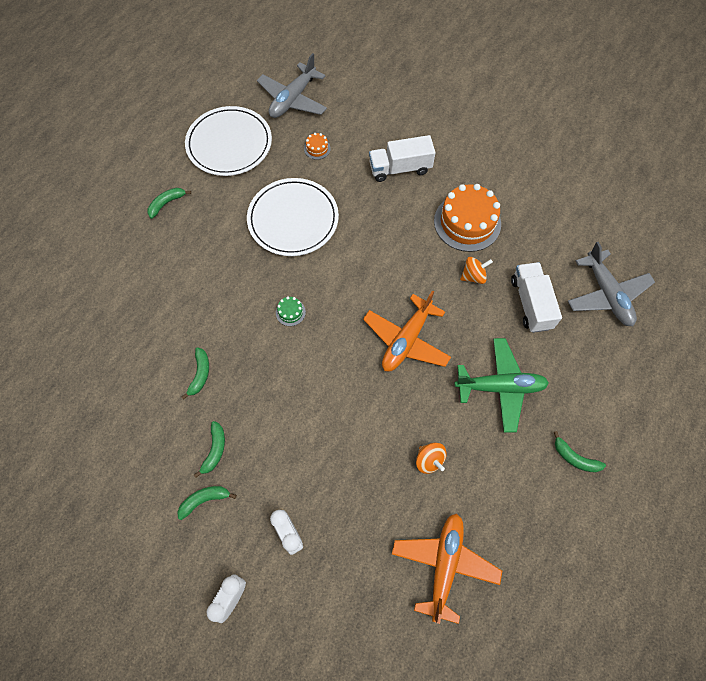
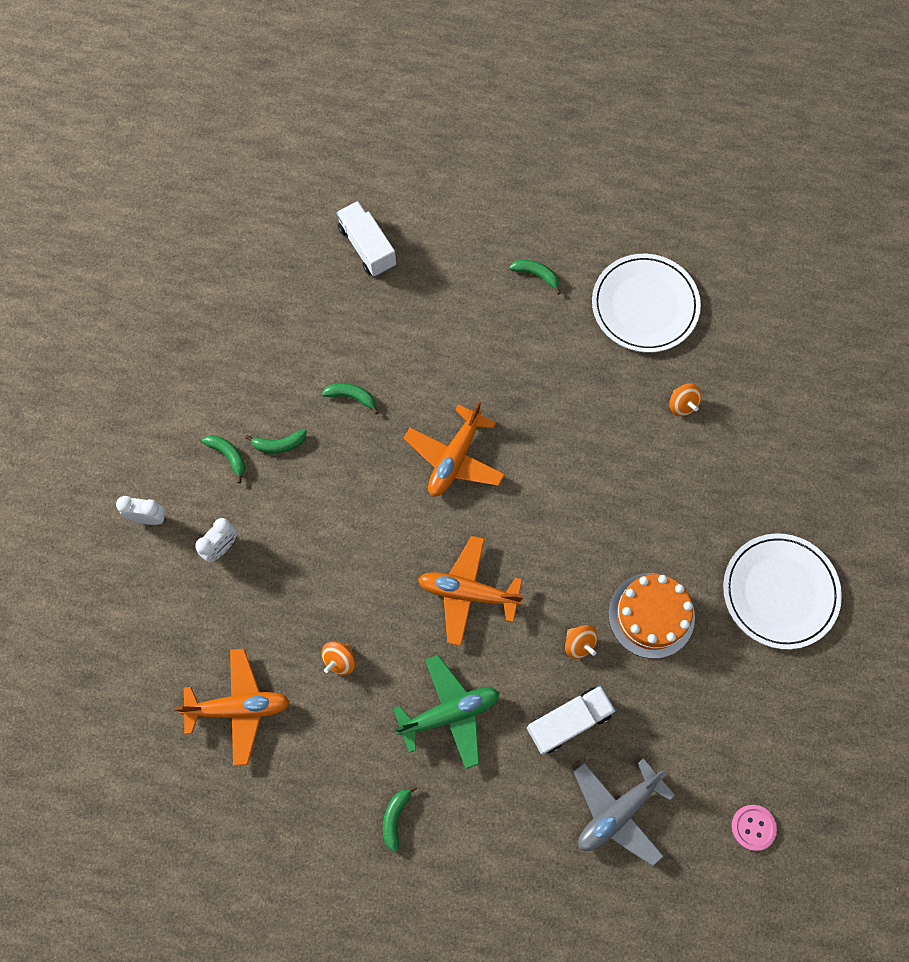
camera: 70 degrees right, 5 degrees up
(200, 374) = (352, 397): green banana -> green banana turned 150 degrees counterclockwise
(290, 312) = (455, 458): green cake -> orange plane
(293, 99) = (743, 349): grey plane -> none
(293, 219) = (572, 415): white plate -> white plate (780, 592)
(317, 148) = (682, 405): orange cake -> orange spinning top
(400, 168) = (695, 511): white truck -> white truck (367, 247)
(500, 387) = (449, 713): green plane -> green plane turned 90 degrees counterclockwise
(636, 215) = (753, 827): none -> pink button

